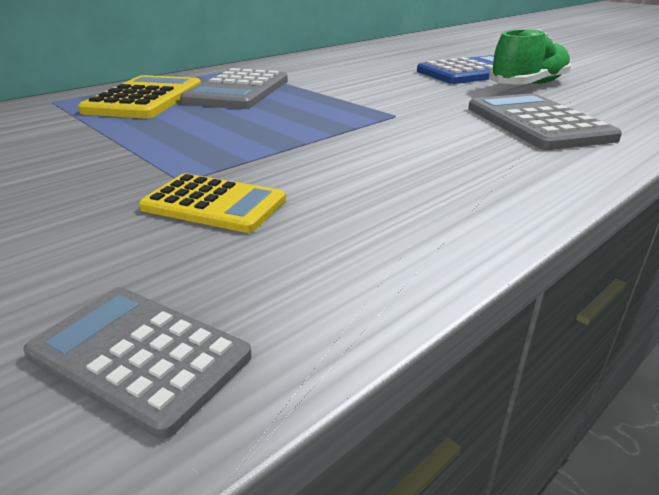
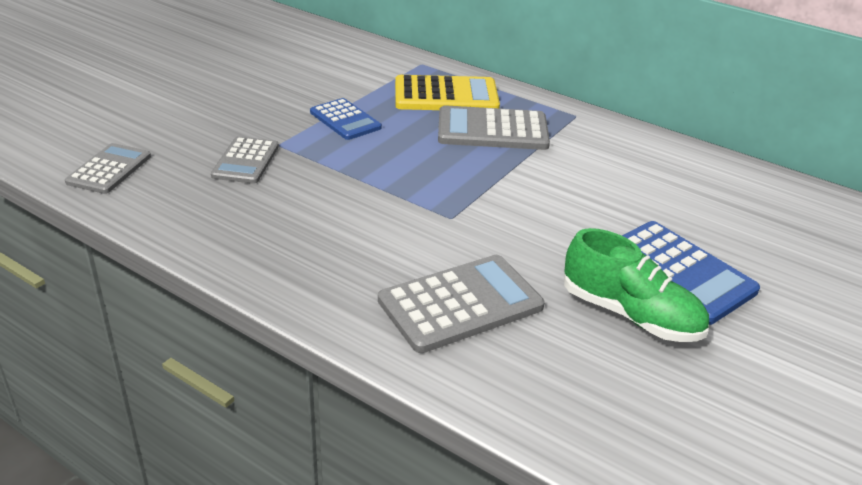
camera: 75 degrees right, 5 degrees up
(151, 141) = (345, 120): none -> blue calculator
(214, 204) = (246, 161): yellow calculator -> grey calculator

